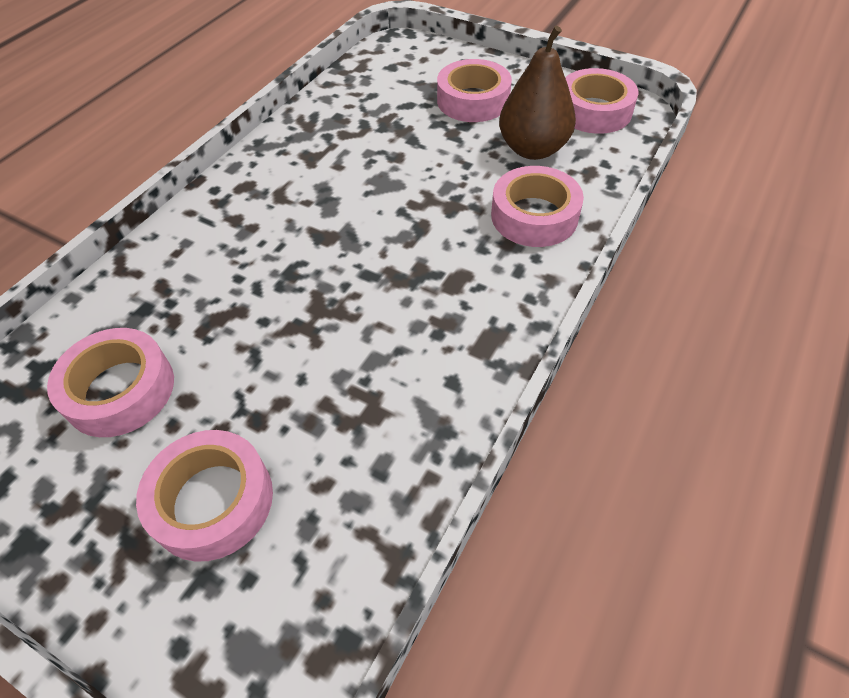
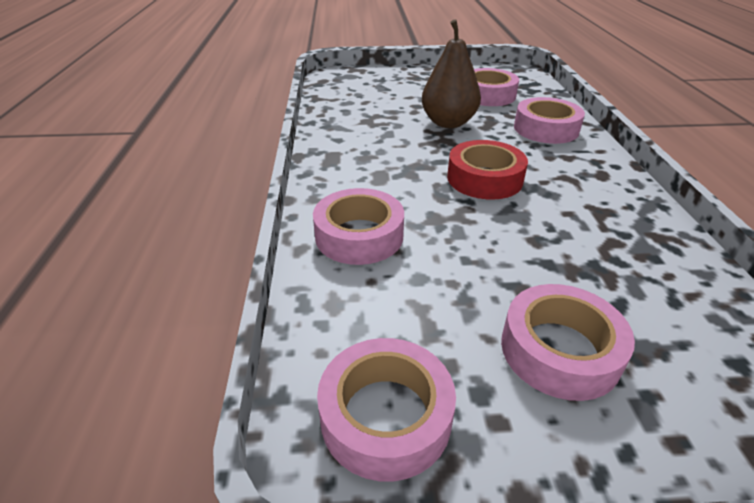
camera: 145 degrees right, 15 degrees down
(213, 501) = (402, 88): pink tape -> pink tape (546, 129)
(355, 228) = (484, 179): none -> red tape
(533, 149) = (417, 306): brown pear -> brown pear (448, 123)

